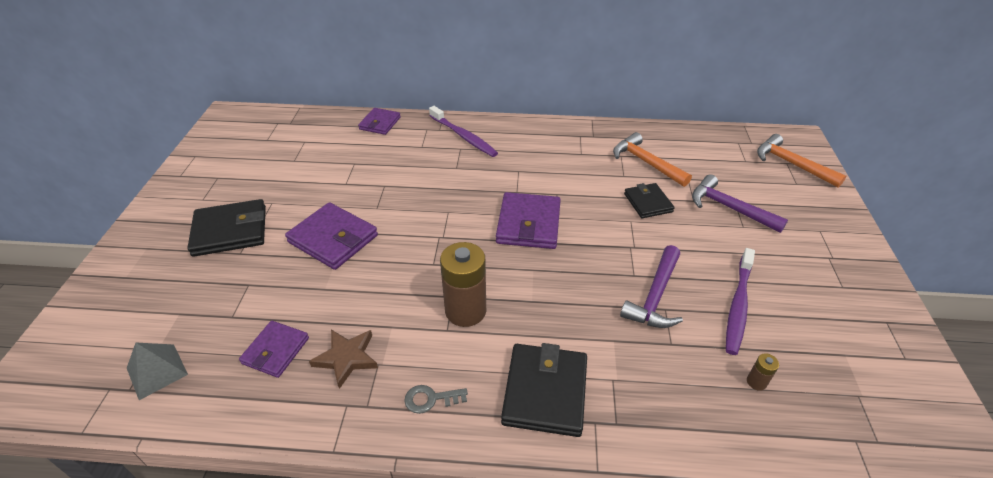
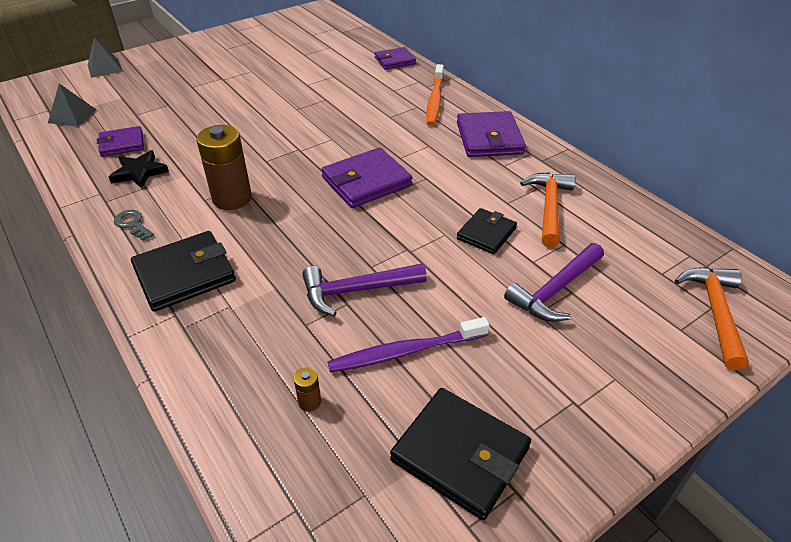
camera: 50 degrees right, 0 degrees up
(91, 302) = (105, 68): none -> grey pyramid
(230, 231) = (208, 73): black wallet -> black wallet (460, 454)
(333, 239) = (244, 110): purple wallet -> purple wallet (489, 138)
(347, 358) = (139, 172): brown star -> black star
(463, 136) = (435, 100): purple toothbrush -> orange toothbrush
(729, 208) = (555, 291): purple hammer -> purple hammer turned 135 degrees counterclockwise

